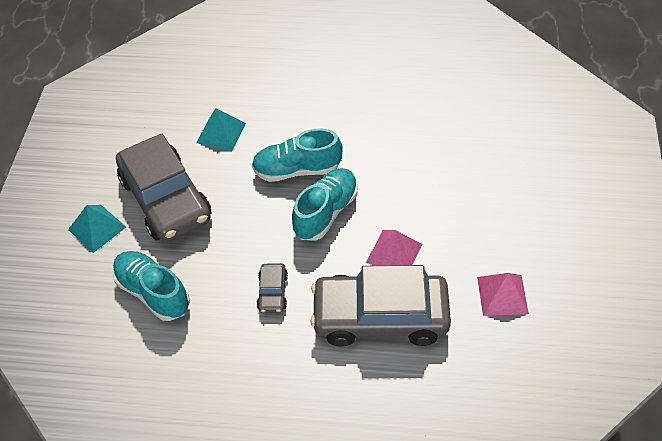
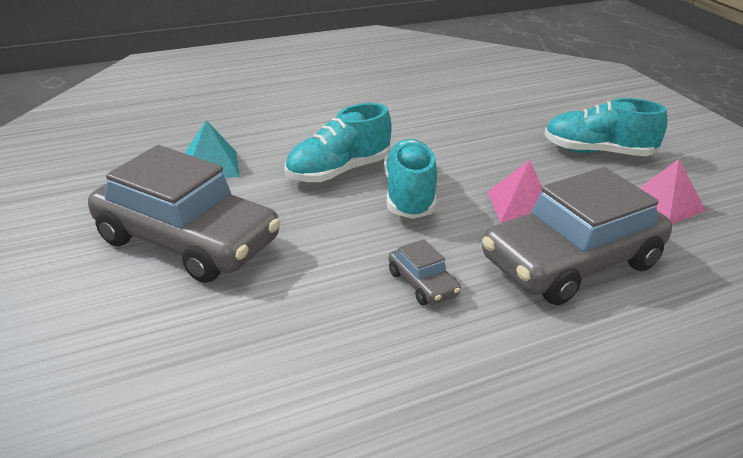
camera: 35 degrees left, 20 degrees down
(97, 228) = (99, 300): turquoise pyramid -> none
(153, 292) = (253, 341): turquoise shoe -> turquoise shoe (598, 152)

